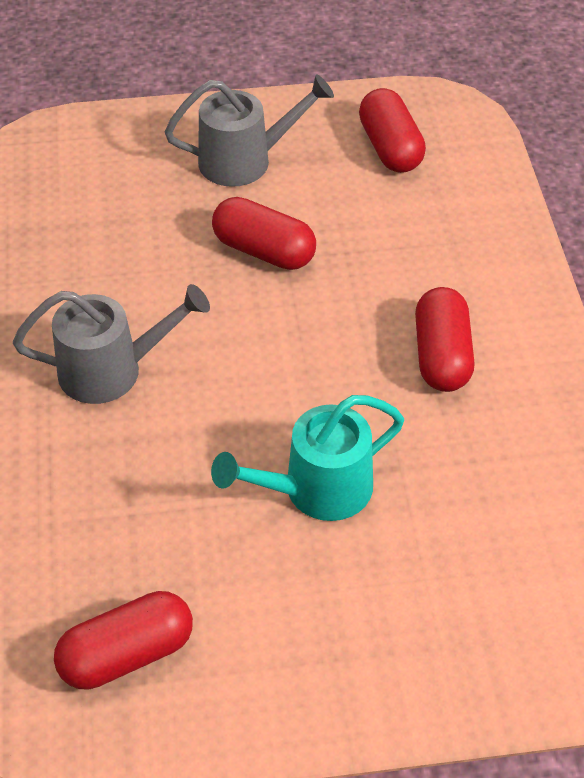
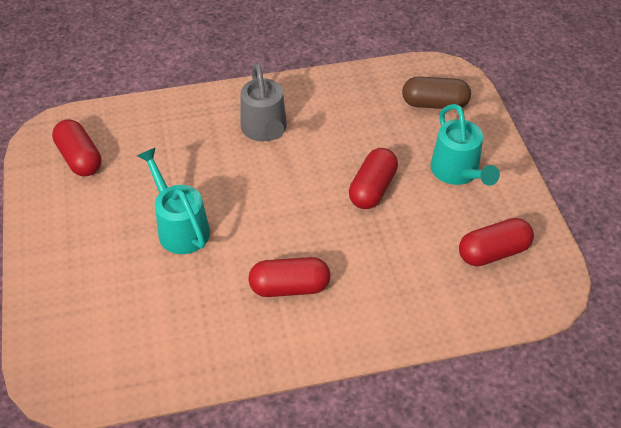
camera: 85 degrees right, 0 degrees up
(101, 166) = (434, 104): none -> brown capsule
(246, 160) = (458, 173): grey watering can -> turquoise watering can

